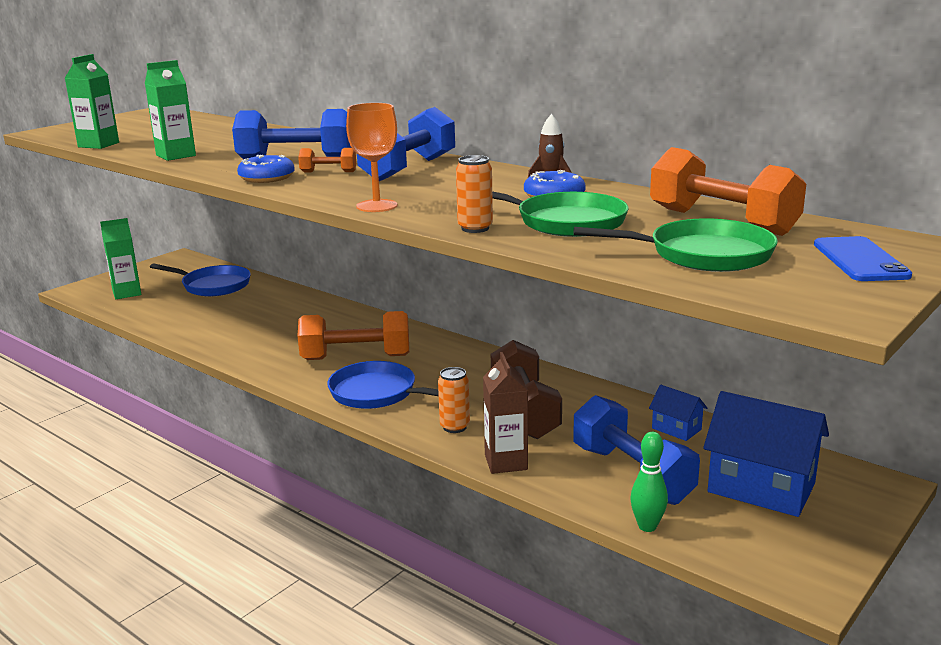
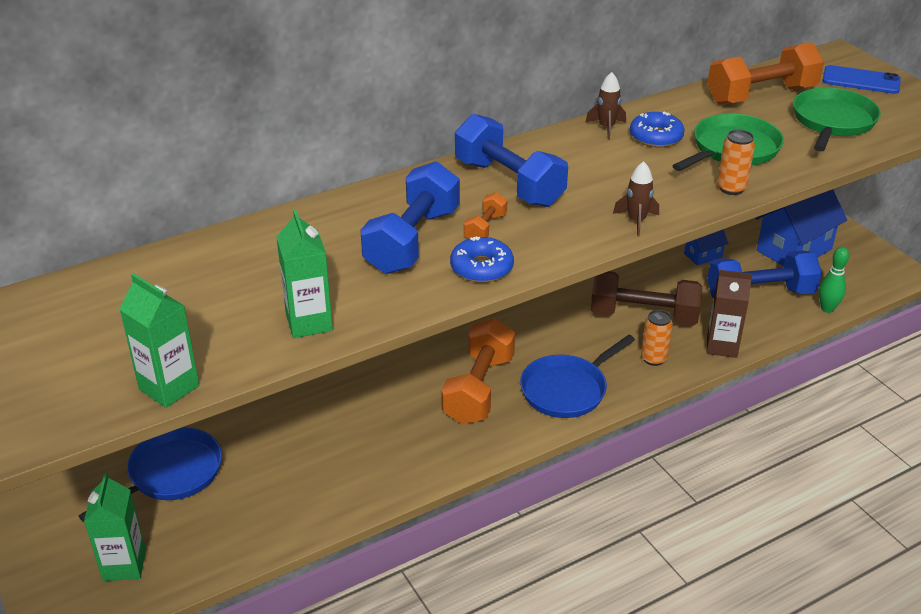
camera: 70 degrees left, 15 degrees up
(377, 206) = (636, 221): orange goblet -> brown rocket

